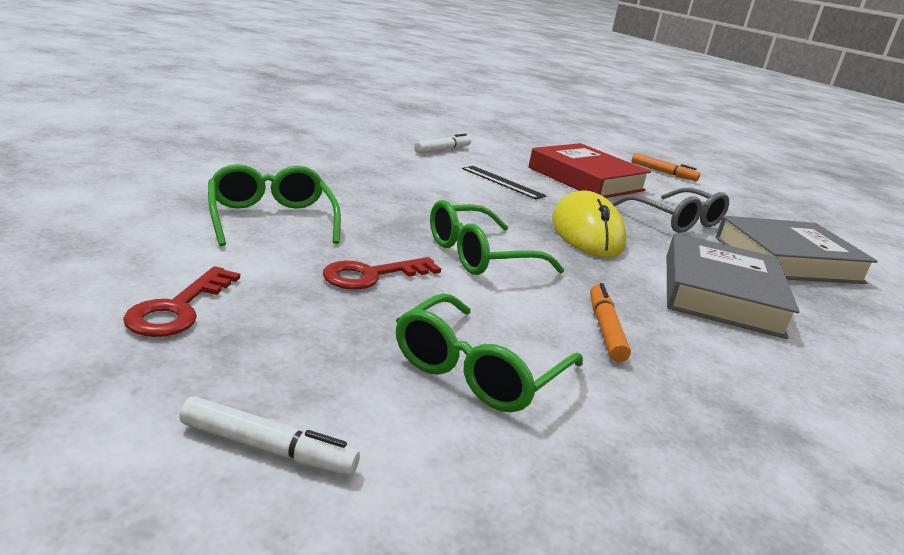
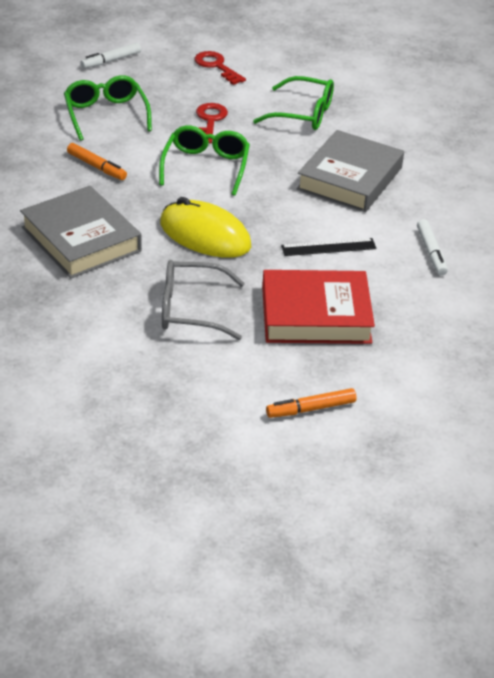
camera: 130 degrees right, 15 degrees up
(787, 260) = (81, 324): grey book -> grey book (349, 178)

